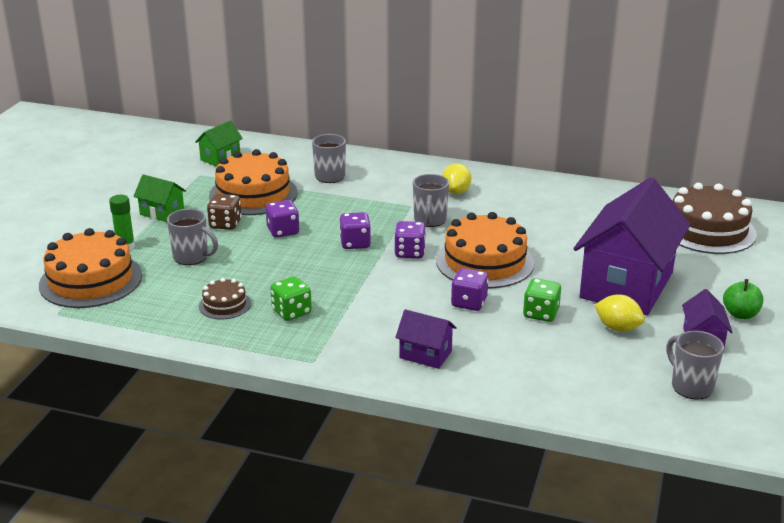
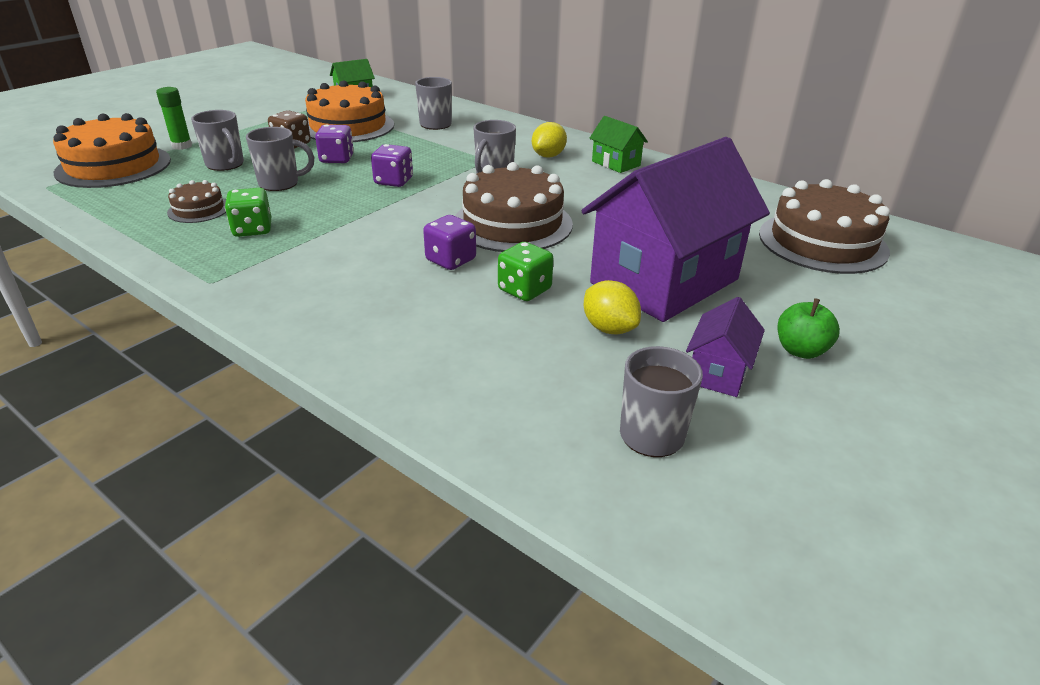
camera: 20 degrees right, 5 degrees up
(162, 213) = (249, 127): green house -> green house (616, 163)
(263, 266) = (280, 184): none -> grey mug
(410, 252) = (440, 199): purple dice -> none
(425, 354) = (339, 304): purple house -> none
(485, 262) = (512, 223): orange cake -> brown cake

